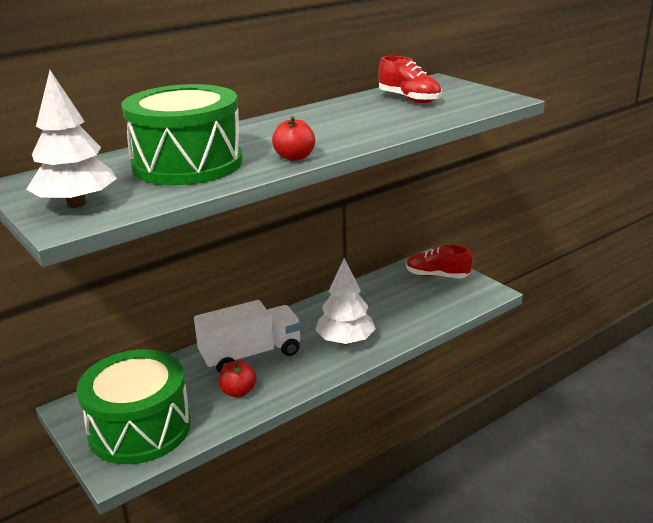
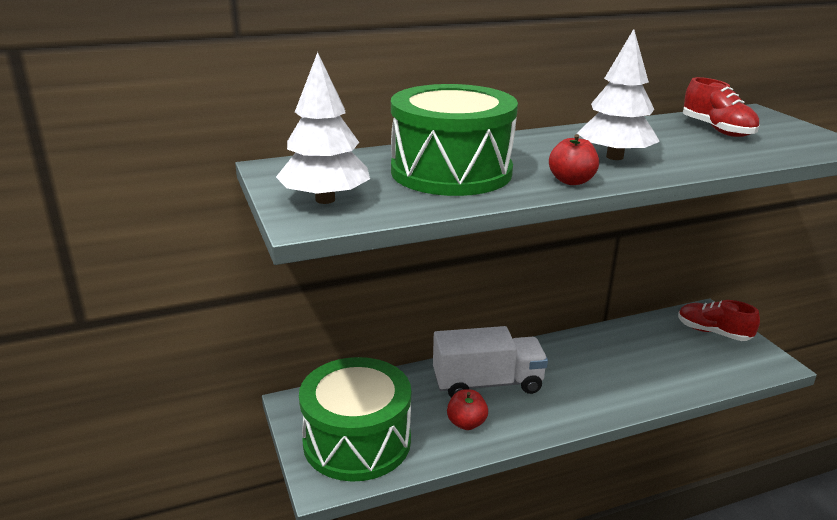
camera: 15 degrees right, 0 degrees up
(345, 341) = (594, 389): white tree -> white tree (614, 157)

